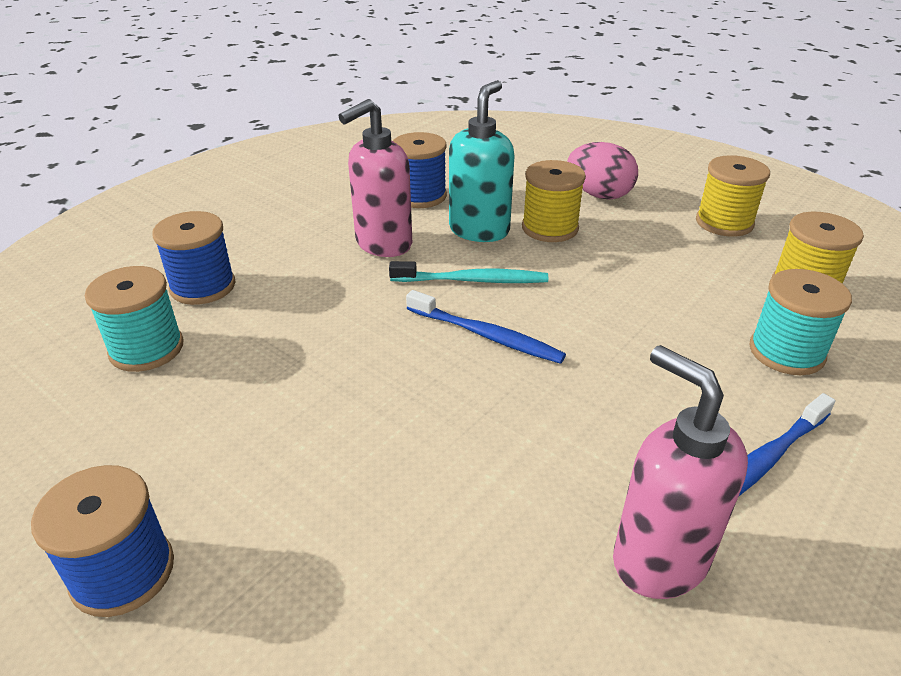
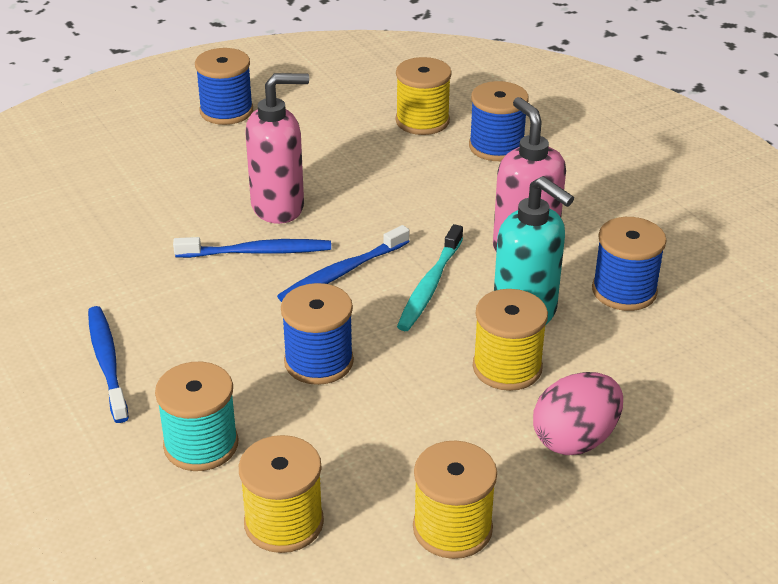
camera: 110 degrees right, 0 degrees up
(146, 349) = (422, 121): turquoise spool -> yellow spool
(488, 407) = (257, 252): none -> blue toothbrush
(624, 316) = (319, 362): none -> blue spool
(659, 559) = (82, 282): pink soap dispenser -> pink soap dispenser (278, 207)

